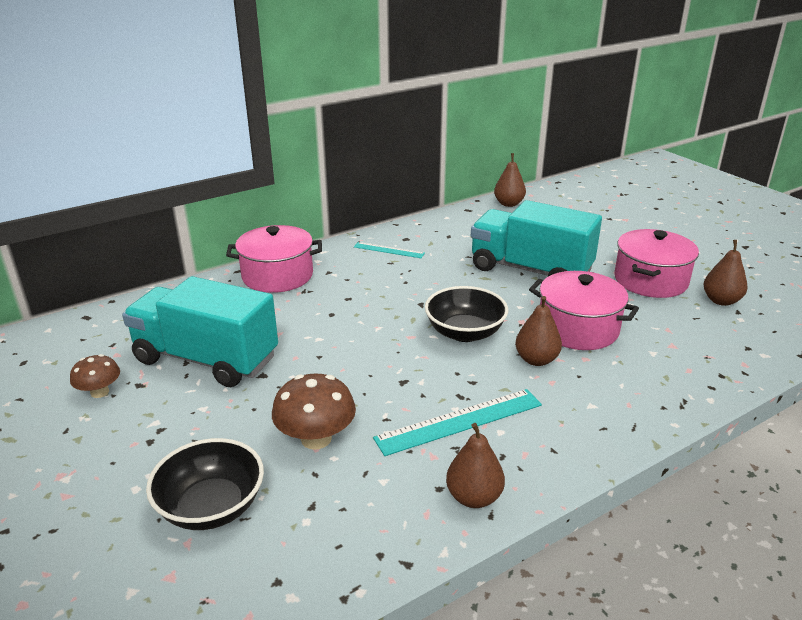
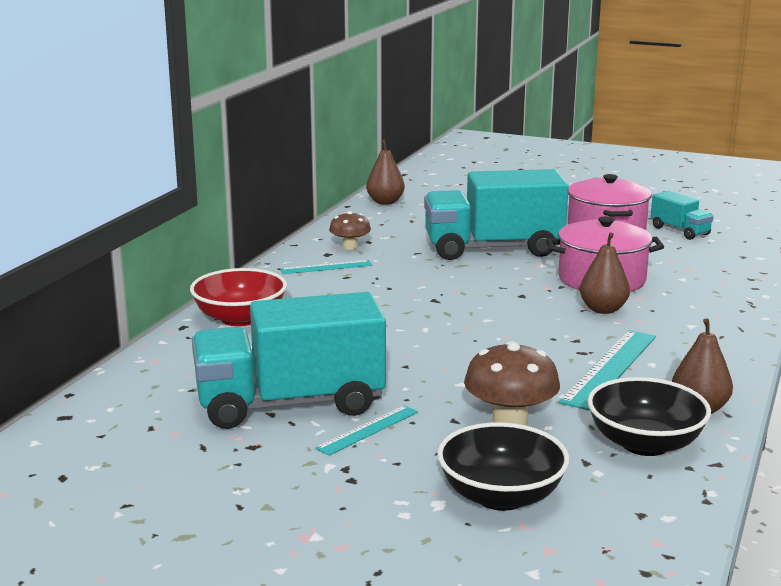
camera: 35 degrees left, 10 degrees down
(100, 392) = (218, 466): brown mushroom -> brown mushroom (350, 247)
(218, 403) = (368, 430): none -> turquoise ruler
(277, 276) = (240, 318): pink pot -> red bowl
(465, 332) = (512, 309): black bowl -> black bowl (645, 444)
(721, 301) = (680, 231): brown pear -> turquoise truck

